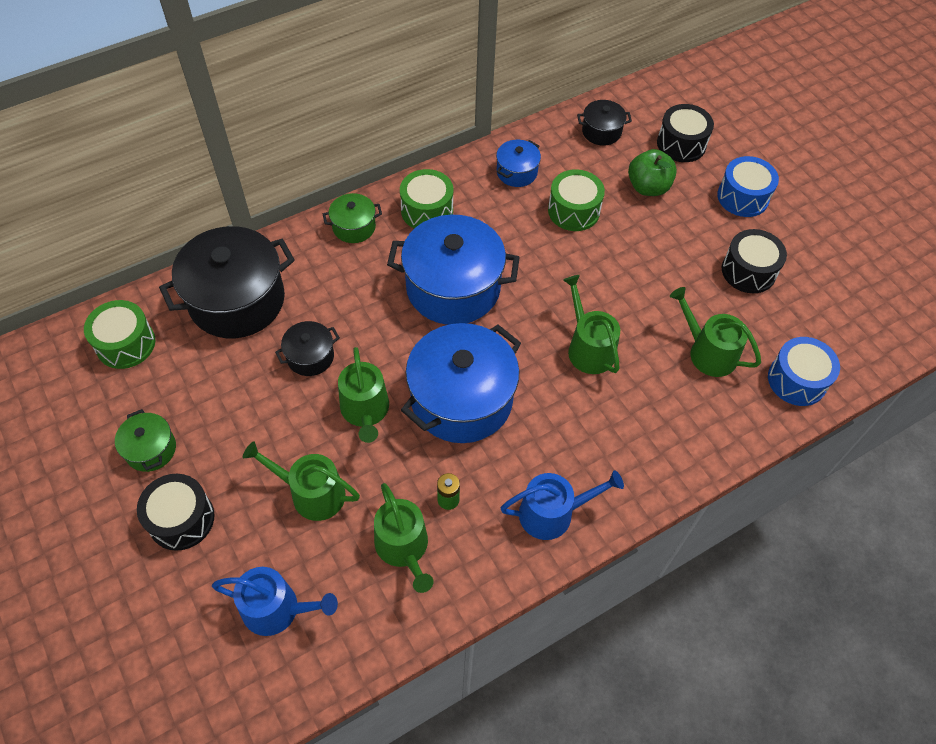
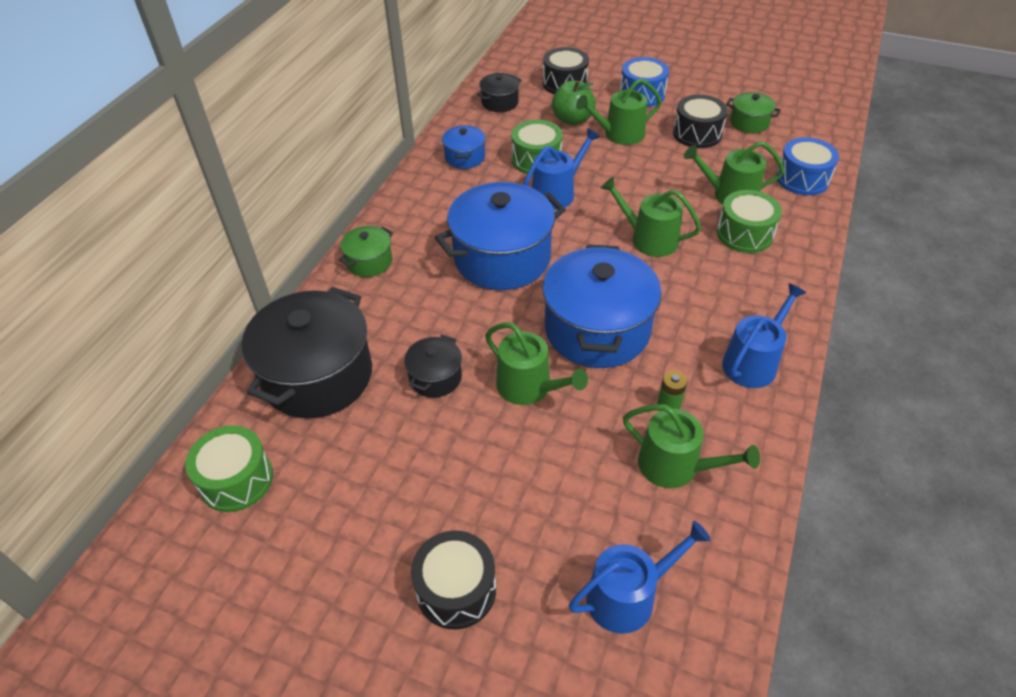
camera: 35 degrees left, 10 degrees down
(151, 449) = (360, 552): green pot -> green pot (749, 123)
(311, 493) = (553, 480): green watering can -> green watering can (619, 134)
(427, 210) = (420, 218): green drum -> green drum (744, 234)
(557, 255) = (557, 193): none -> blue watering can

